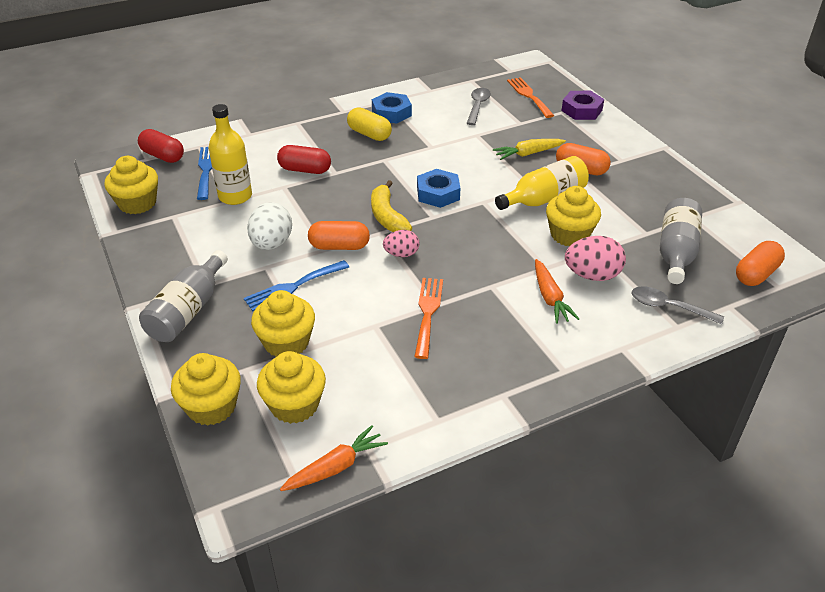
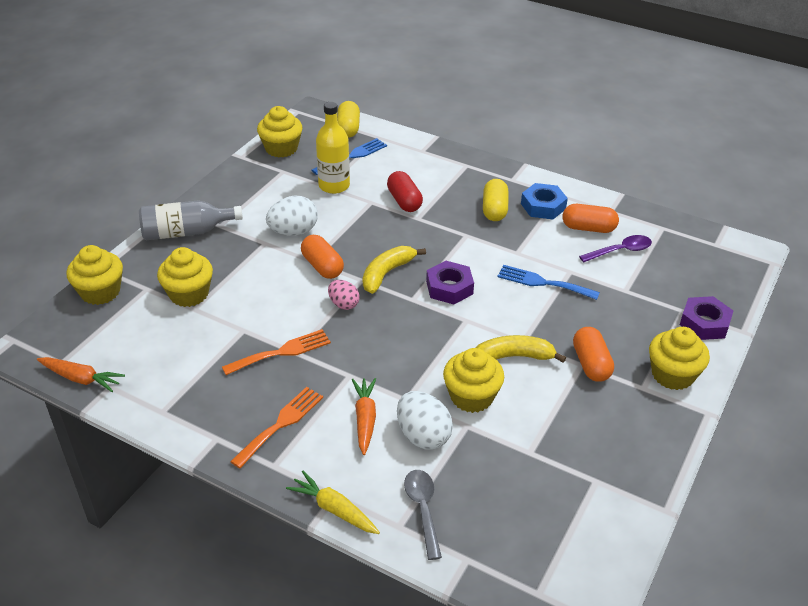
camera: 55 degrees right, 0 degrees up
(163, 156) = (348, 128): red capsule -> yellow capsule
(293, 287) = (252, 267): blue fork -> blue fork (543, 283)
(294, 405) = (128, 329): yellow cupcake -> yellow cupcake (672, 375)
(438, 193) = (449, 287): blue nut -> purple nut
(478, 106) = (620, 251): grey spoon -> purple spoon
(528, 154) = (576, 317): yellow carrot -> yellow carrot (334, 509)
(529, 96) = (684, 276): orange fork -> orange fork (281, 424)
(544, 198) = (513, 357): yellow bottle -> yellow banana
(550, 298) = (365, 419): orange carrot -> orange carrot turned 135 degrees clockwise
(592, 275) = (423, 436): pink egg -> white egg
(676, 252) = (519, 486): grey bottle -> none
(756, 274) = (543, 566): orange capsule -> orange capsule (588, 228)

